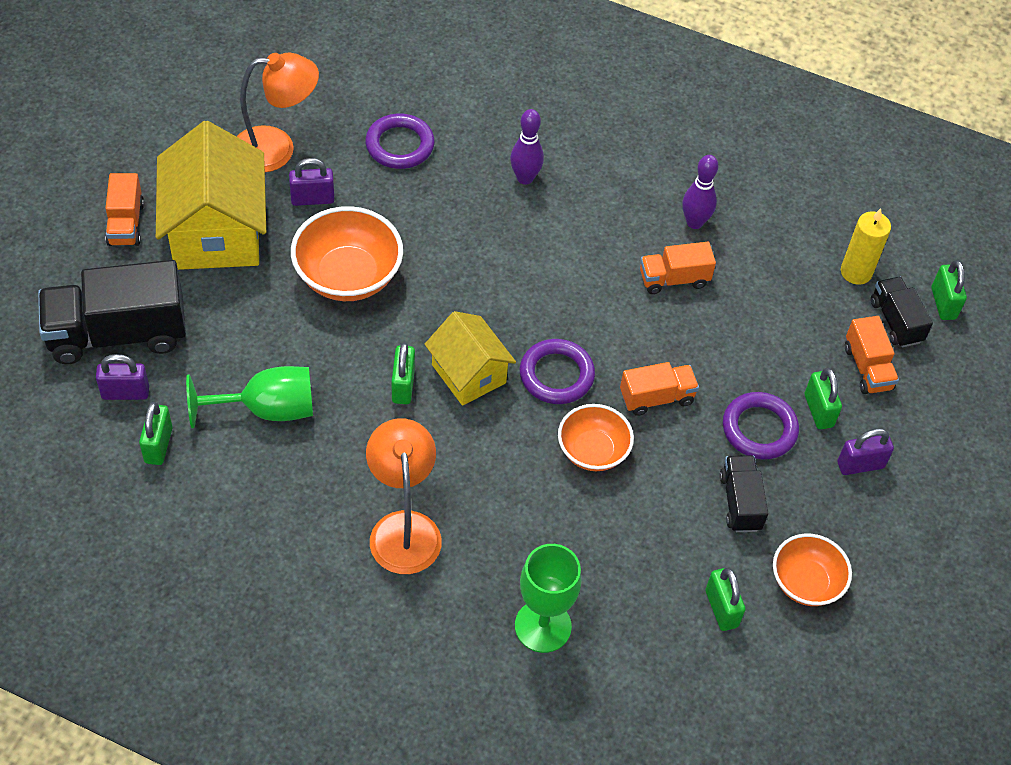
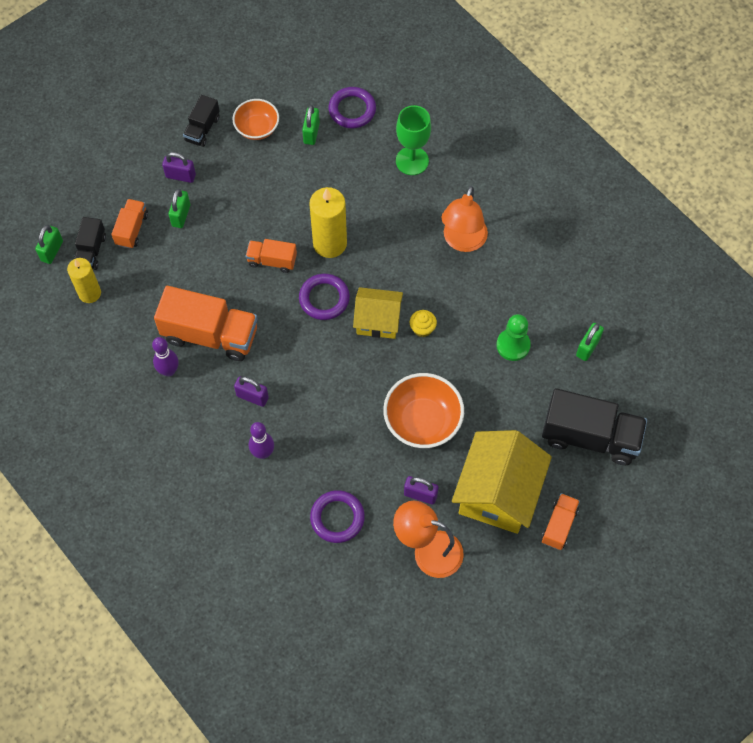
camera: 150 degrees left, 10 degrees up
(125, 393) = (597, 391): purple padlock -> purple padlock (252, 397)
(267, 409) = (513, 345): green goblet -> green pawn
(403, 386) = (422, 328): green padlock -> yellow cupcake
(468, 374) = (378, 321): yellow house -> yellow house turned 75 degrees counterclockwise
(592, 451) = (330, 243): orange bowl -> yellow candle
(673, 279) = (210, 334): orange truck -> orange truck, size x1.89
(740, 502) = (264, 182): black truck -> black truck (202, 129)
(759, 429) = (224, 218): purple ring -> purple ring (352, 110)

